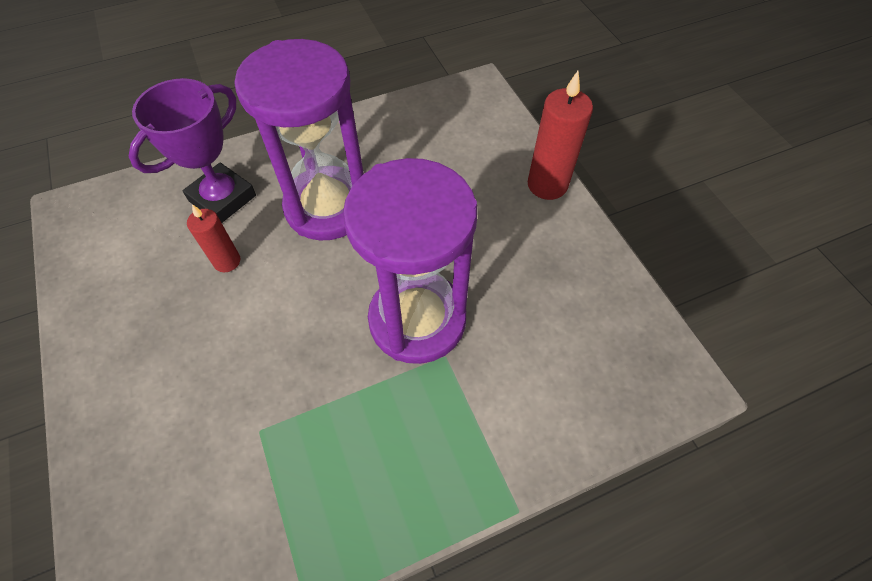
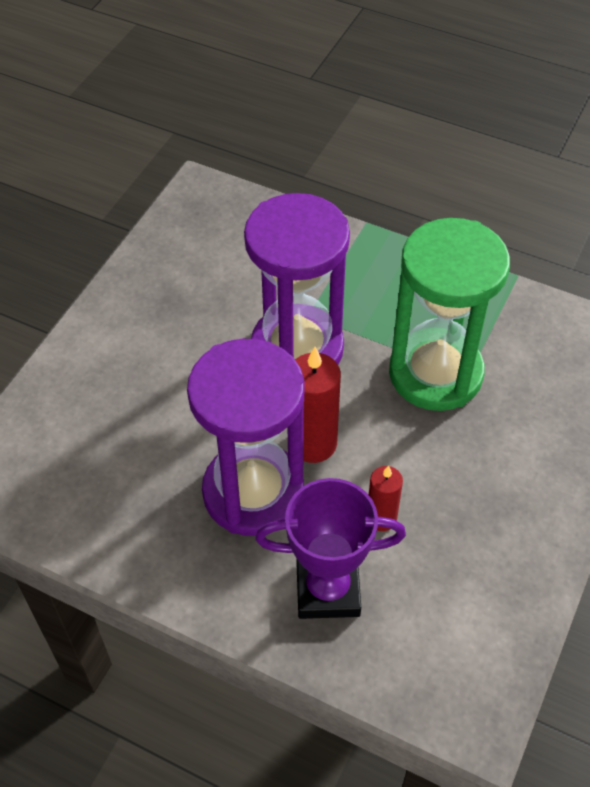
camera: 130 degrees left, 5 degrees down
(288, 405) = (435, 373): none -> green hourglass
(547, 185) = (77, 350): red candle -> red candle (313, 443)

